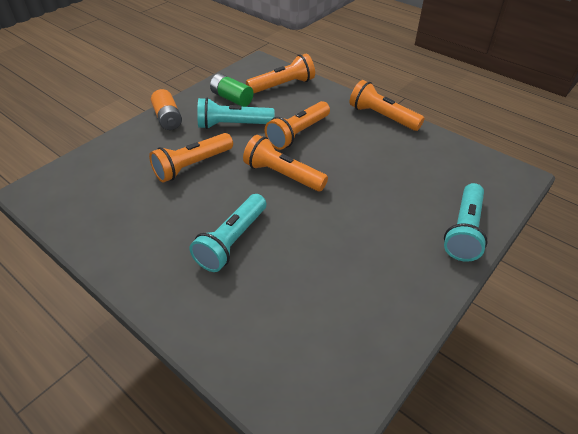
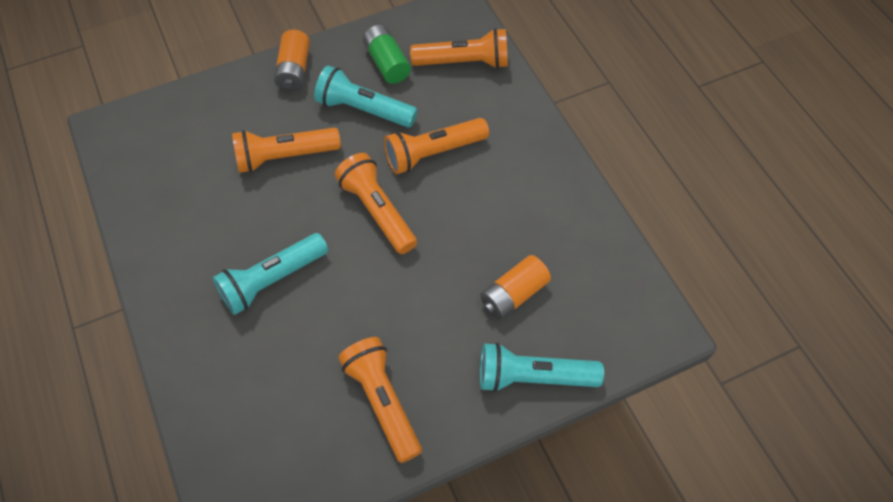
camera: 25 degrees right, 15 degrees up
(382, 117) = (558, 165): orange flashlight -> orange flashlight (383, 401)
(412, 190) = (513, 294): none -> orange battery
(464, 231) = (533, 377): turquoise flashlight -> turquoise flashlight turned 45 degrees clockwise

